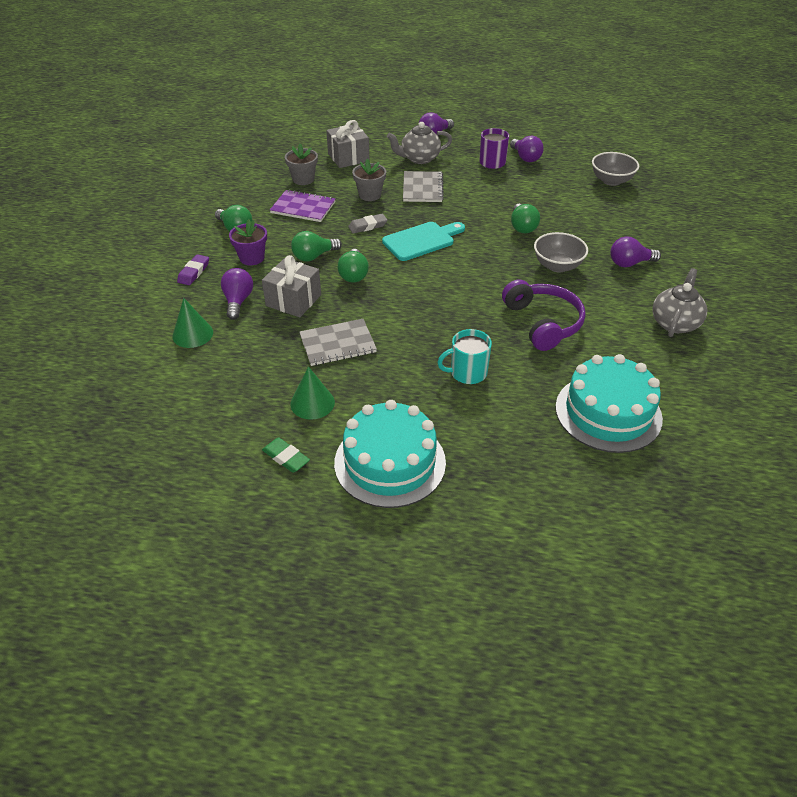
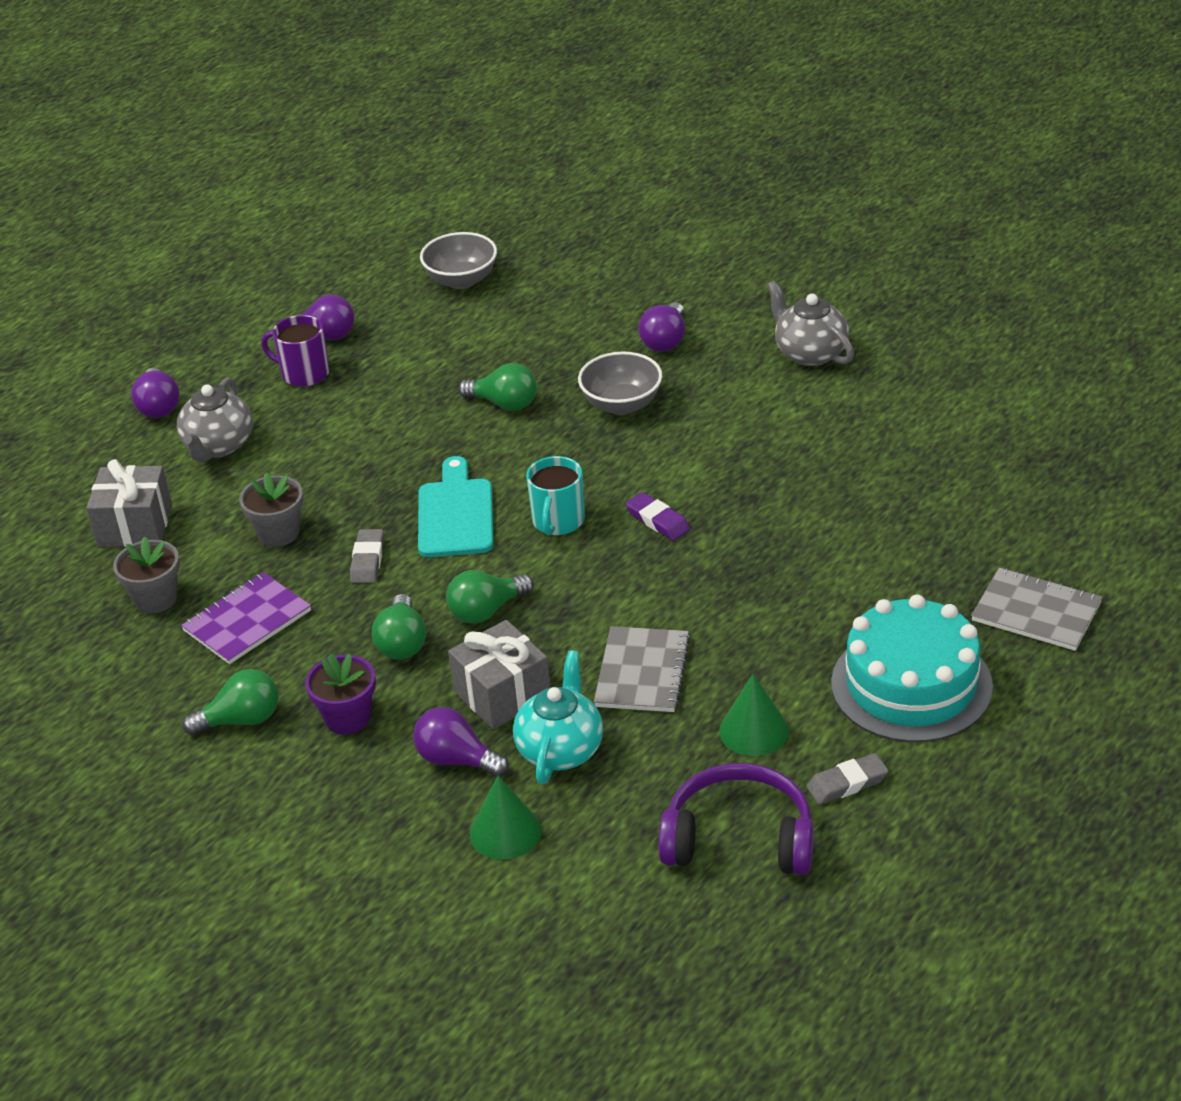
camera: 60 degrees left, 5 degrees down
(194, 272) = (332, 799): purple eraser -> purple eraser (658, 520)
(261, 334) = (561, 750): none -> turquoise teapot
(286, 457) = (847, 783): green eraser -> grey eraser
(354, 274) = (486, 611): green light bulb -> green light bulb turned 120 degrees clockwise
(422, 188) = (311, 469): grey notebook -> grey notebook (1036, 612)
(467, 373) = (787, 563): turquoise mug -> turquoise mug (558, 521)
(543, 323) = (733, 461): purple headphones -> purple headphones (739, 838)
(608, 412) = (932, 469): turquoise cake -> none

